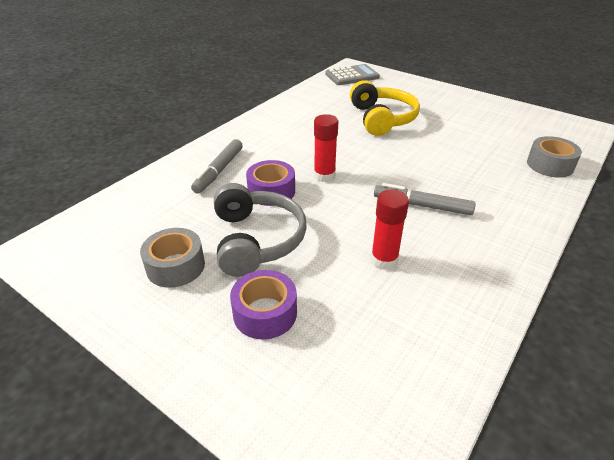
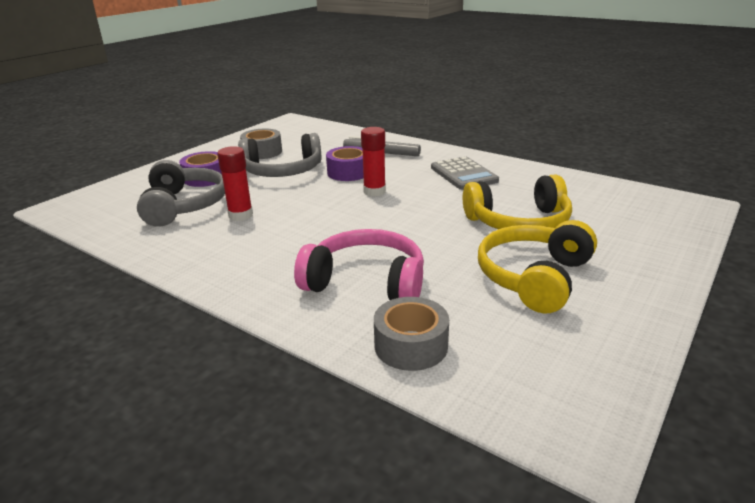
camera: 90 degrees right, 10 degrees down
(352, 76) = (658, 205): grey calculator -> grey calculator (463, 174)
(360, 317) = (184, 206): none -> grey headphones
(422, 206) = (316, 236): grey marker -> none
(457, 122) = (534, 277): none -> yellow headphones
(487, 180) = (366, 282): none -> pink headphones

